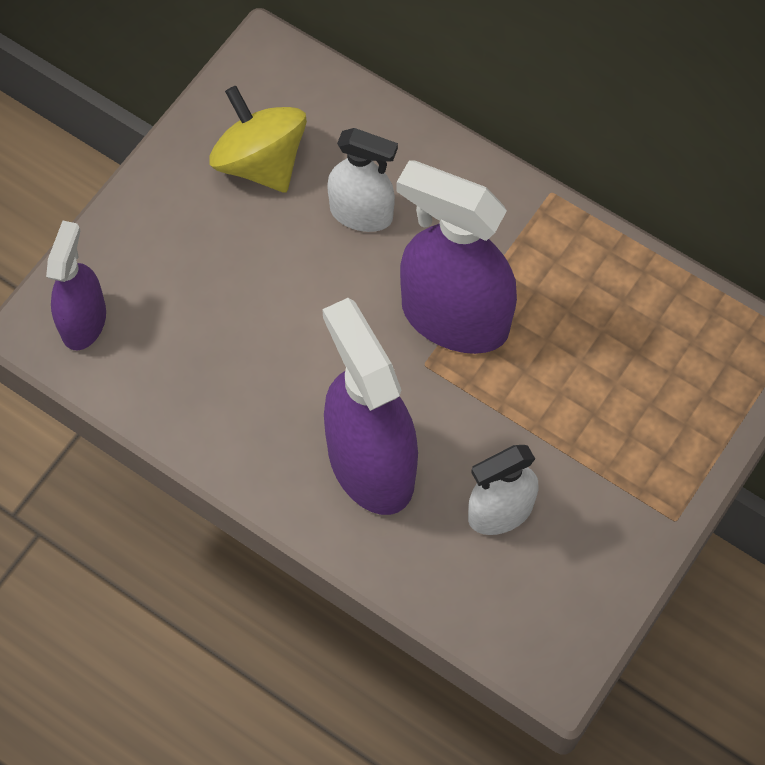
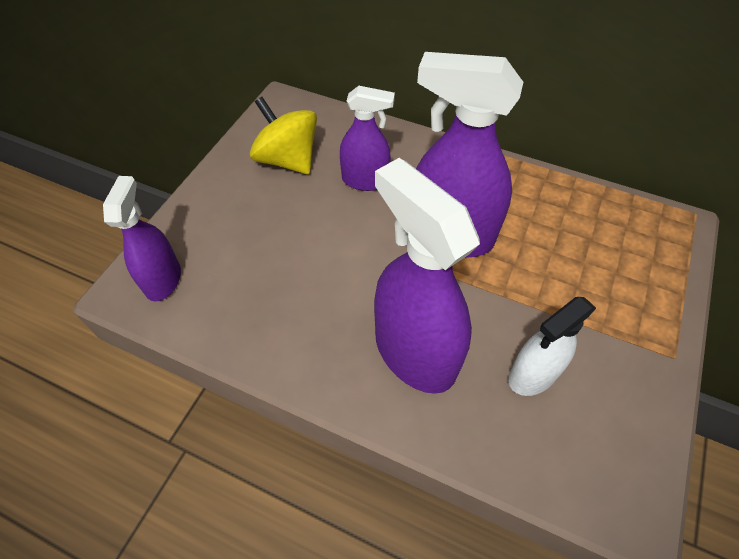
camera: 10 degrees left, 10 degrees down
(361, 213) = (365, 180): white spray bottle -> purple spray bottle

